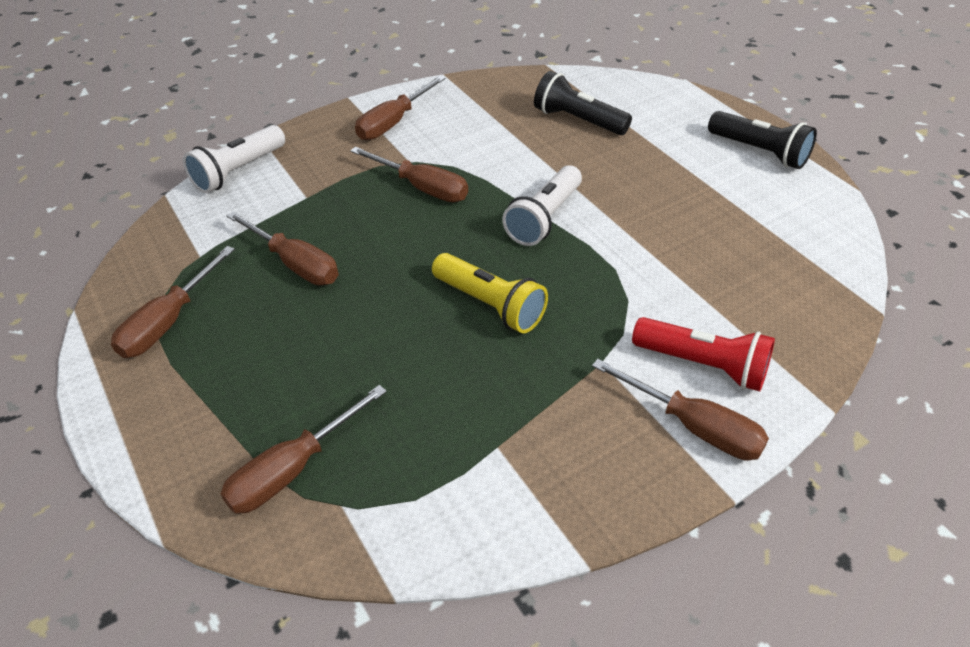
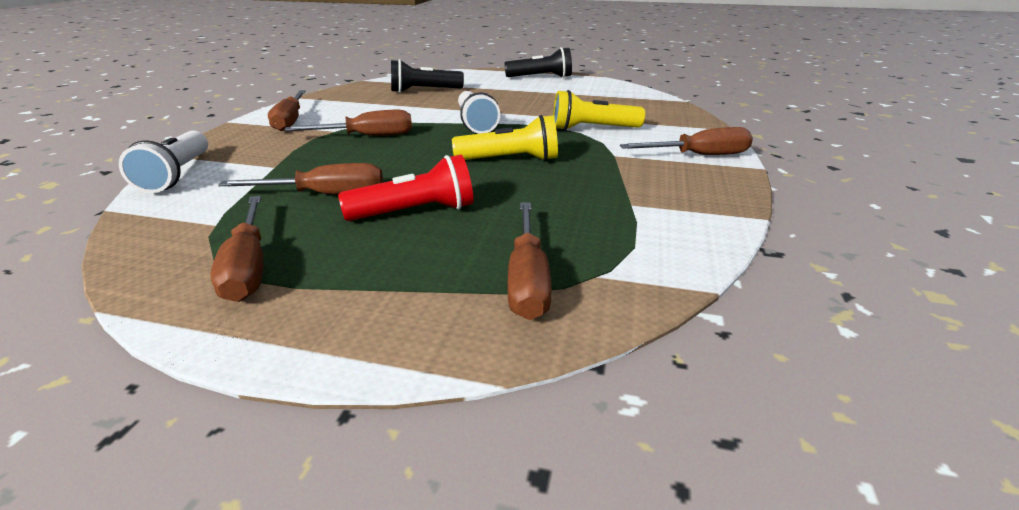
camera: 45 degrees left, 15 degrees down
(652, 300) = (592, 129): none -> yellow flashlight
(703, 365) = (659, 138): red flashlight -> red flashlight (416, 212)

